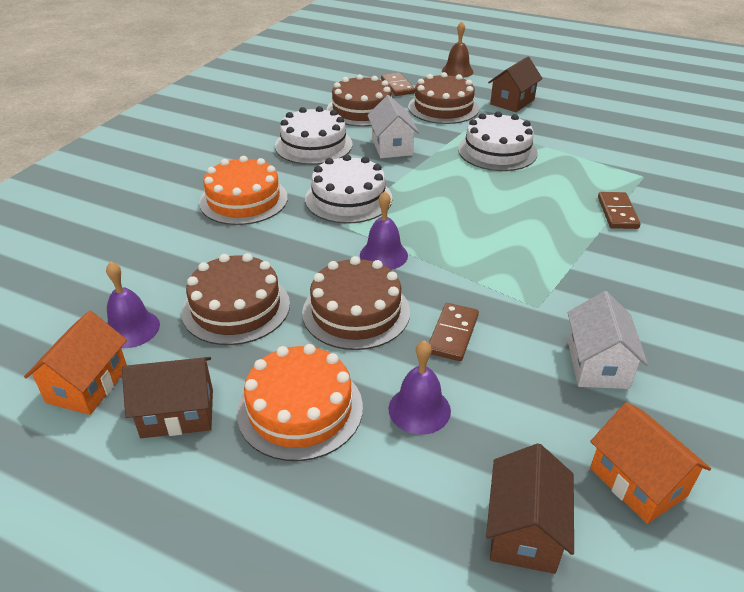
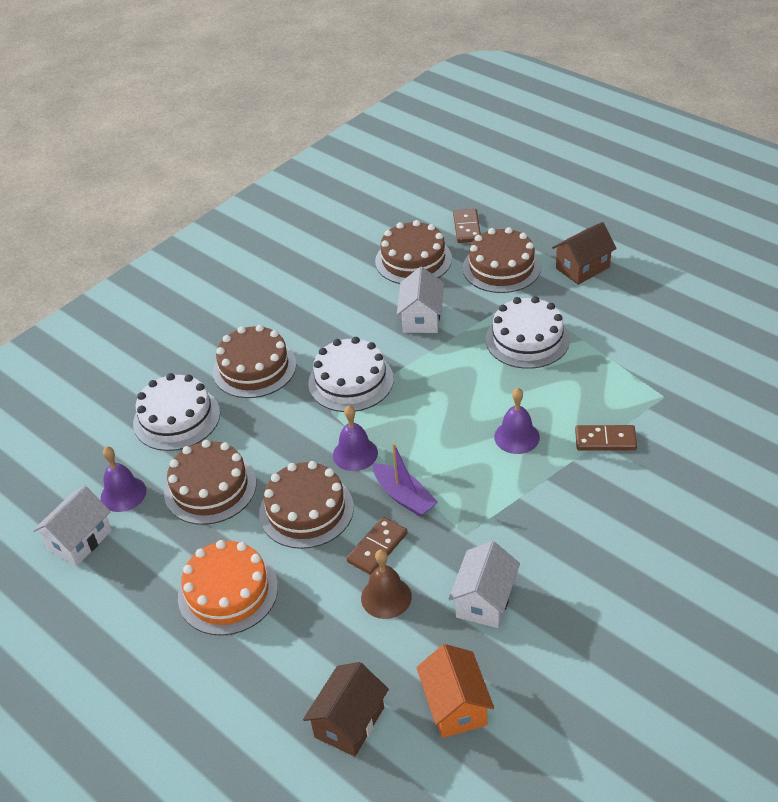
camera: 20 degrees right, 5 degrees up
(88, 385) = (80, 540): orange house -> white house
(177, 413) = (138, 577): brown house -> none
(243, 200) = (254, 368): orange cake -> brown cake
(313, 145) = (344, 305): white cake -> white cake (176, 418)
(419, 409) = (318, 611): purple bell -> purple bell (516, 437)
(455, 284) = (404, 497): none -> purple boat
(457, 71) = (545, 210): brown bell -> brown bell (386, 597)
(617, 213) = (605, 440): brown domino -> brown domino turned 75 degrees clockwise

